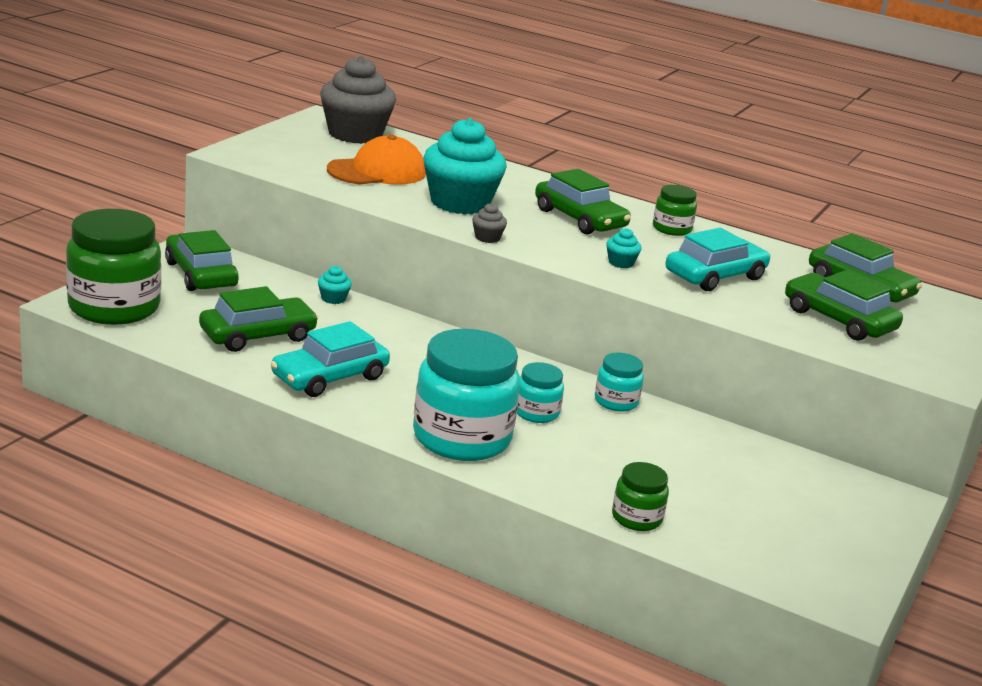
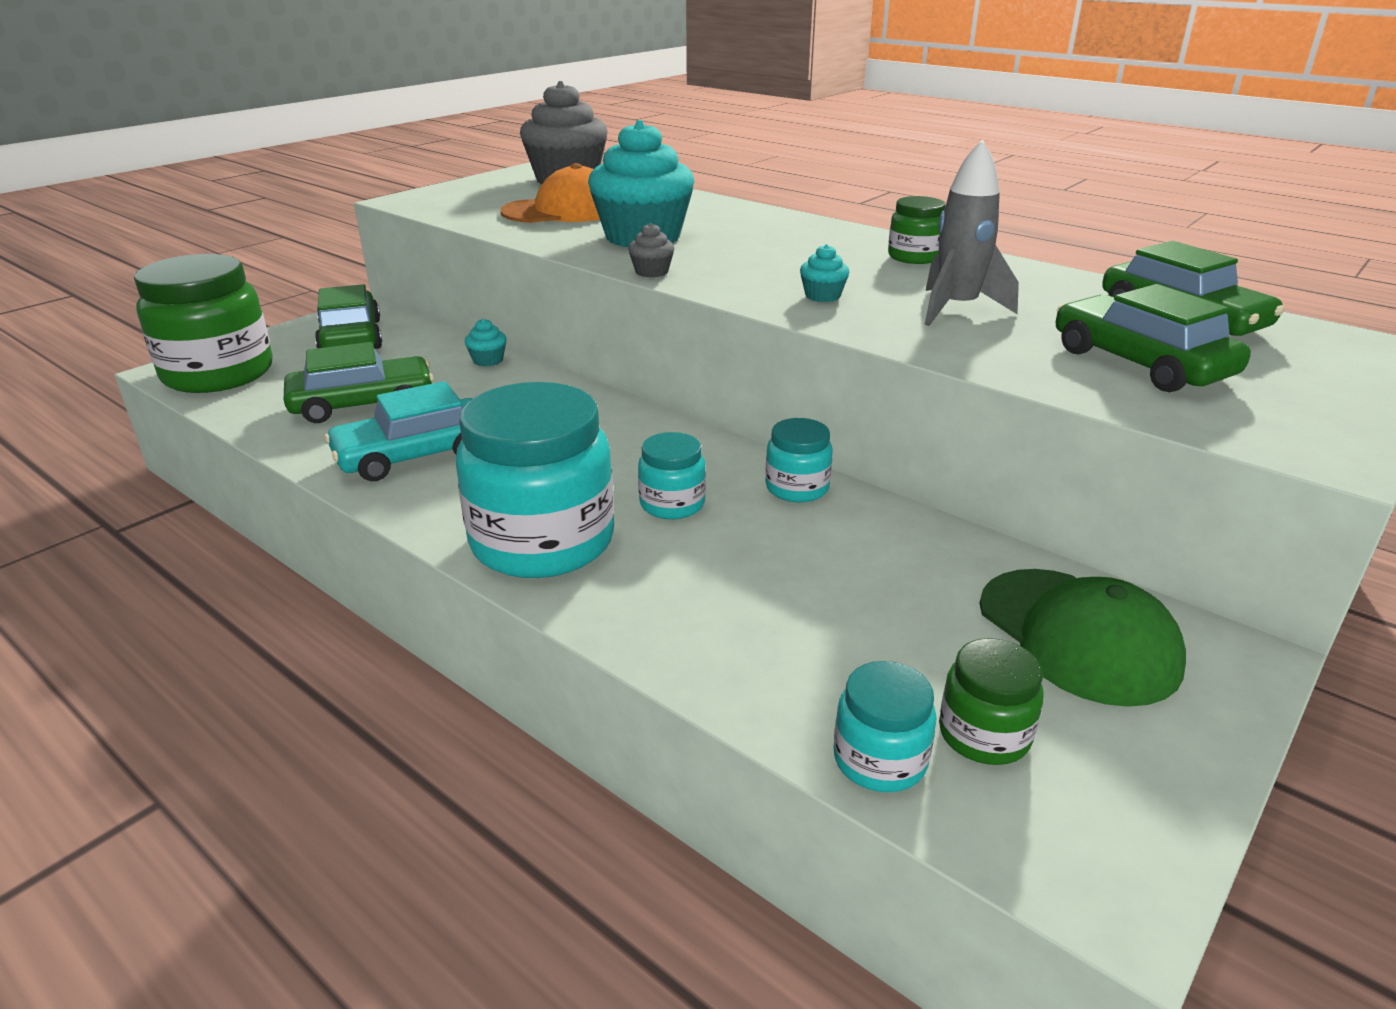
camera: 15 degrees right, 5 degrees up
(580, 219) = (791, 249): green car -> none
(636, 518) = (755, 684): green jar -> green jar (984, 735)
(715, 276) = (956, 309): turquoise car -> grey rocket
(718, 552) = (879, 760): none -> turquoise jar
(812, 489) = (1078, 635): none -> green cap

